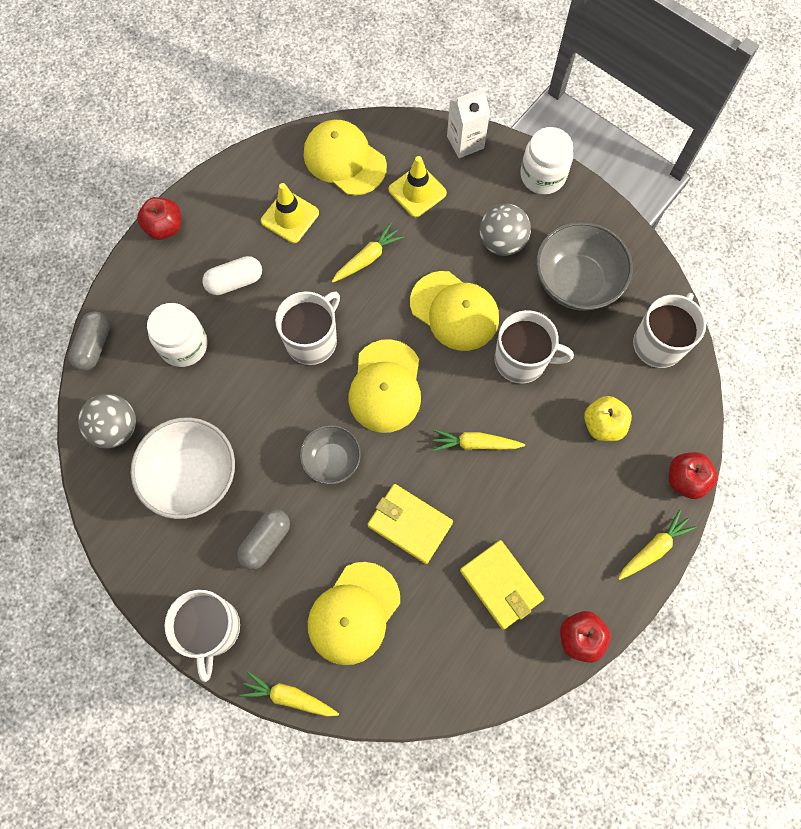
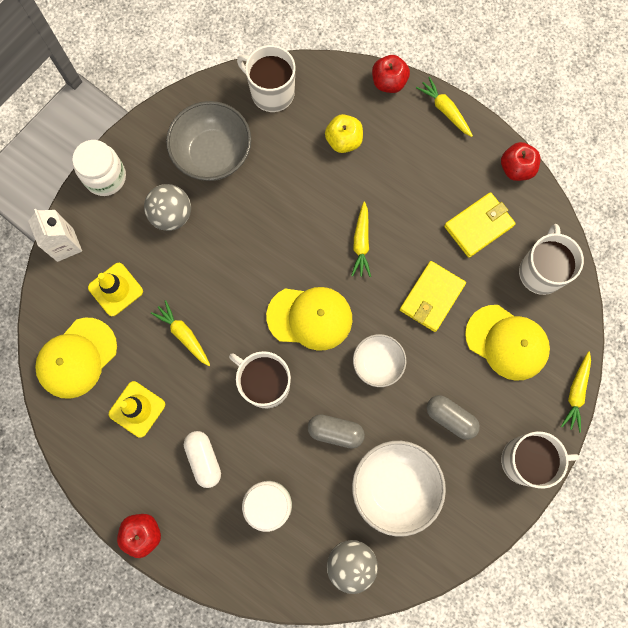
camera: 90 degrees left, 5 degrees up
(94, 346) = (268, 594): grey capsule -> grey capsule (335, 432)
(332, 460) = (377, 363): grey bowl -> white bowl
(454, 311) = (239, 257): yellow cap -> none
(522, 360) = (286, 202): white mug -> white mug (541, 271)

